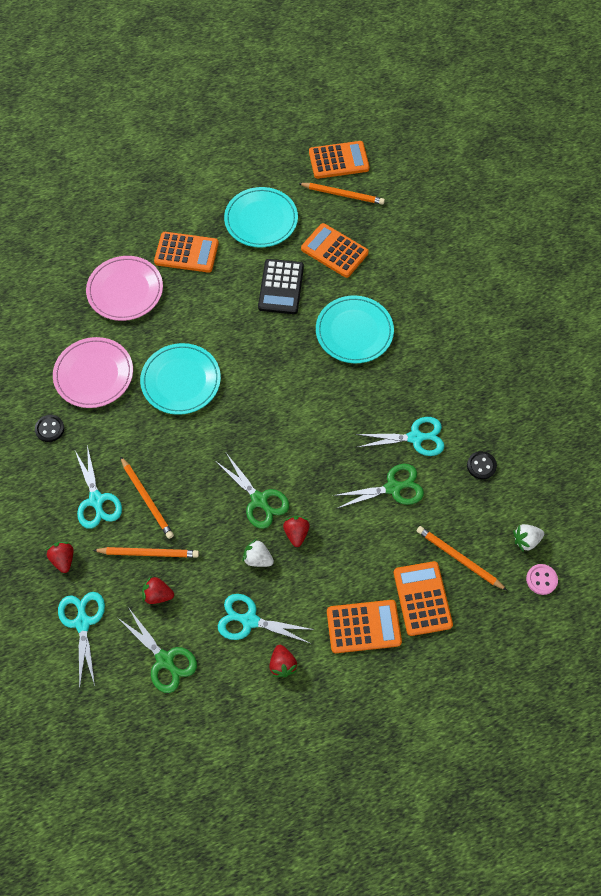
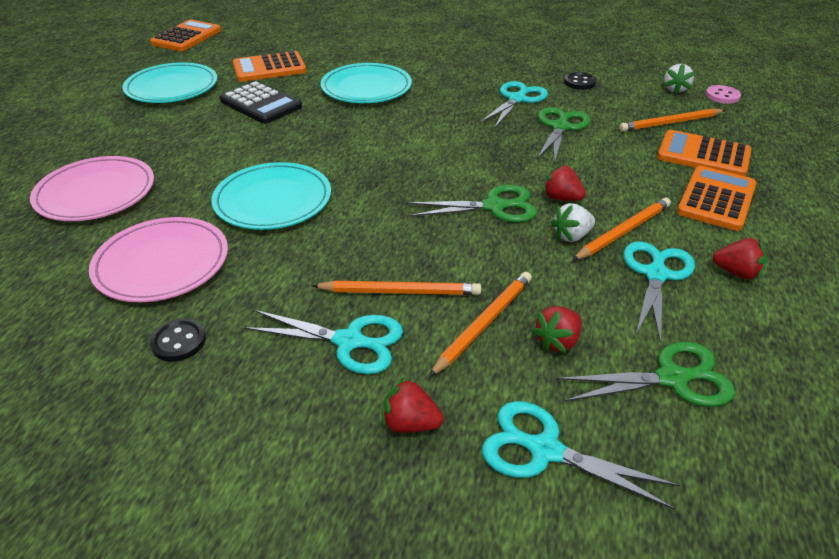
camera: 55 degrees left, 25 degrees down
(186, 253) = (127, 137): orange calculator -> none
(249, 620) = (656, 275): turquoise scissors -> turquoise scissors turned 150 degrees clockwise
(343, 194) = (222, 46): orange pencil -> orange pencil (623, 231)

